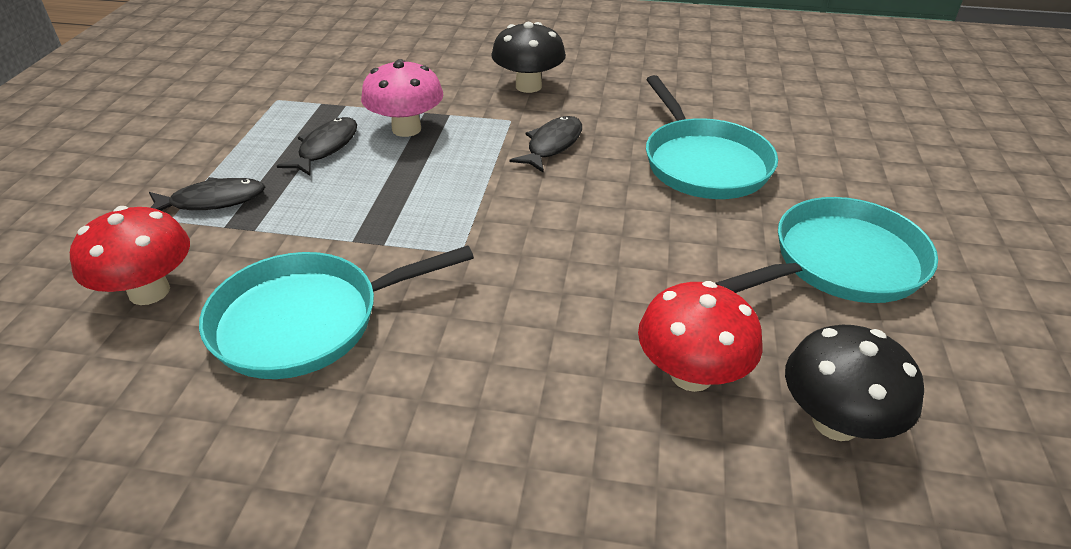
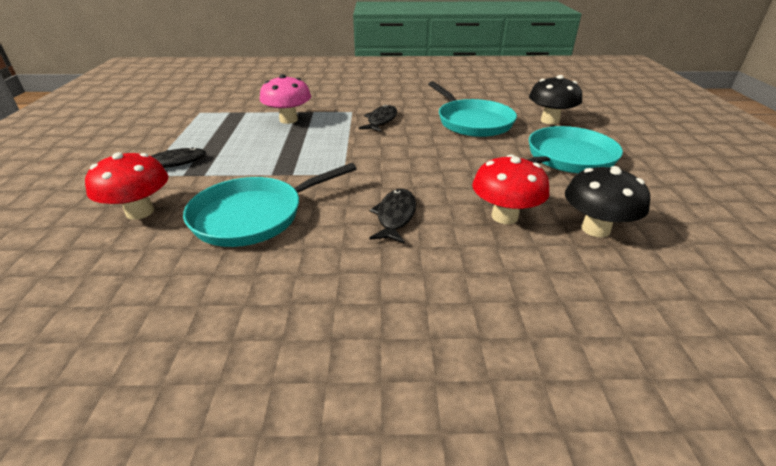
camera: 10 degrees left, 5 degrees down
(326, 148) = (239, 132): black fish -> black fish (395, 216)
(528, 86) = (357, 96): black mushroom -> black mushroom (550, 121)

